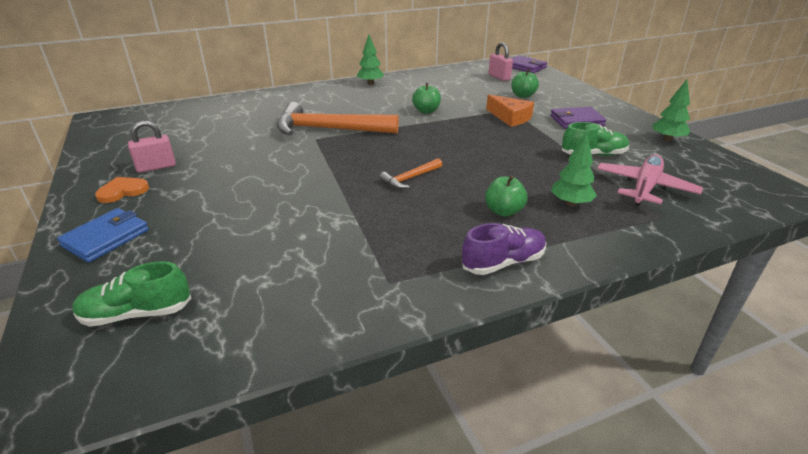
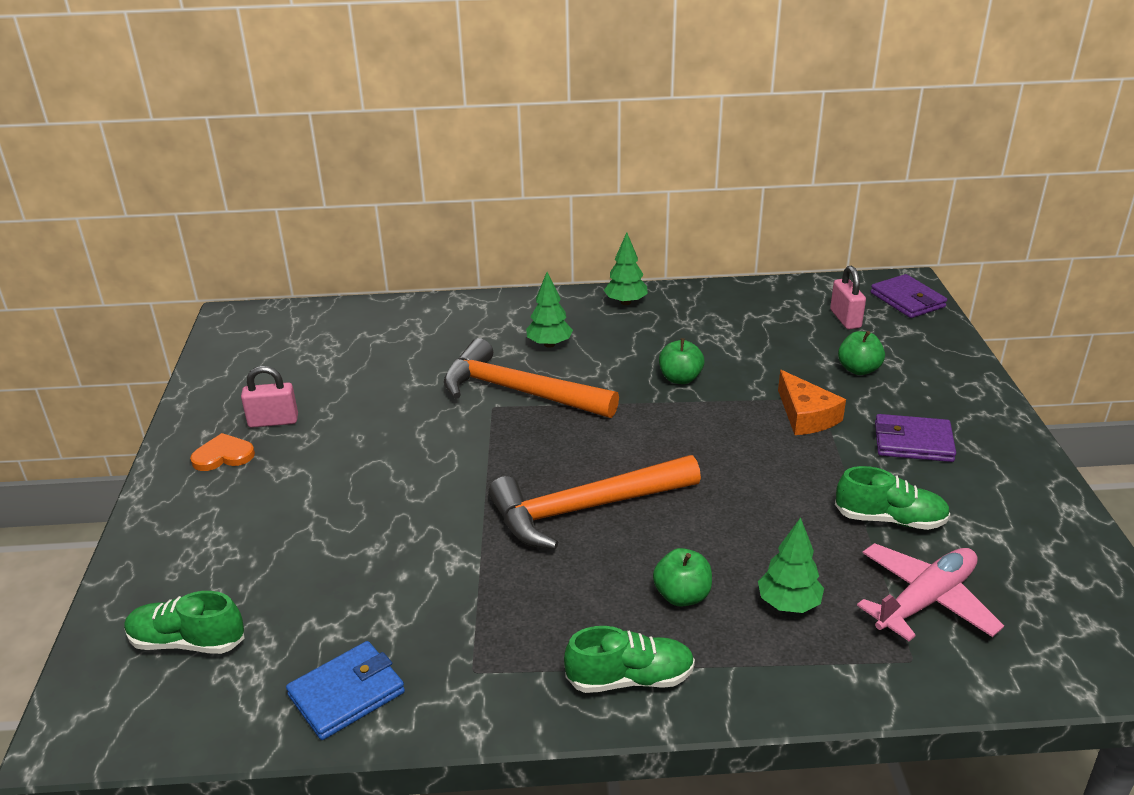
camera: 20 degrees right, 0 degrees up
(106, 238) = (185, 526): blue wallet -> blue wallet (346, 694)
(410, 178) = (585, 509): orange hammer -> orange hammer, size x2.13
(503, 262) = (630, 678): purple shoe -> green shoe
(667, 139) = (1042, 512): green tree -> green tree (549, 344)

